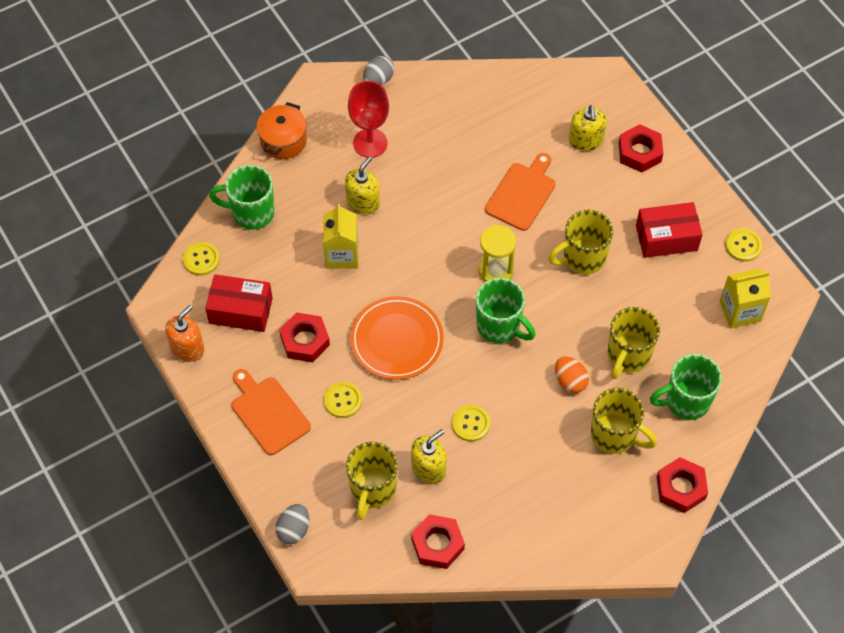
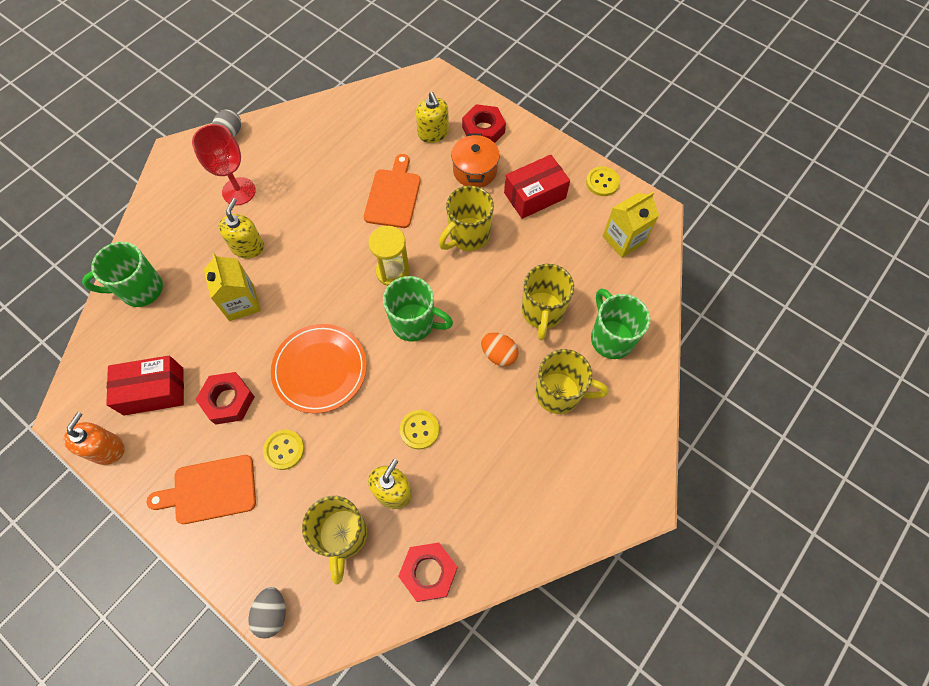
camera: 20 degrees left, 5 degrees up
(201, 259) = (100, 352): yellow button -> none
(268, 413) = (210, 490): orange cutting board -> orange cutting board turned 45 degrees counterclockwise
(283, 140) = (155, 213): orange pot -> orange pot (475, 171)
(680, 488) = (640, 425): red nut -> none
(686, 401) = (611, 338): green mug -> green mug turned 105 degrees clockwise

